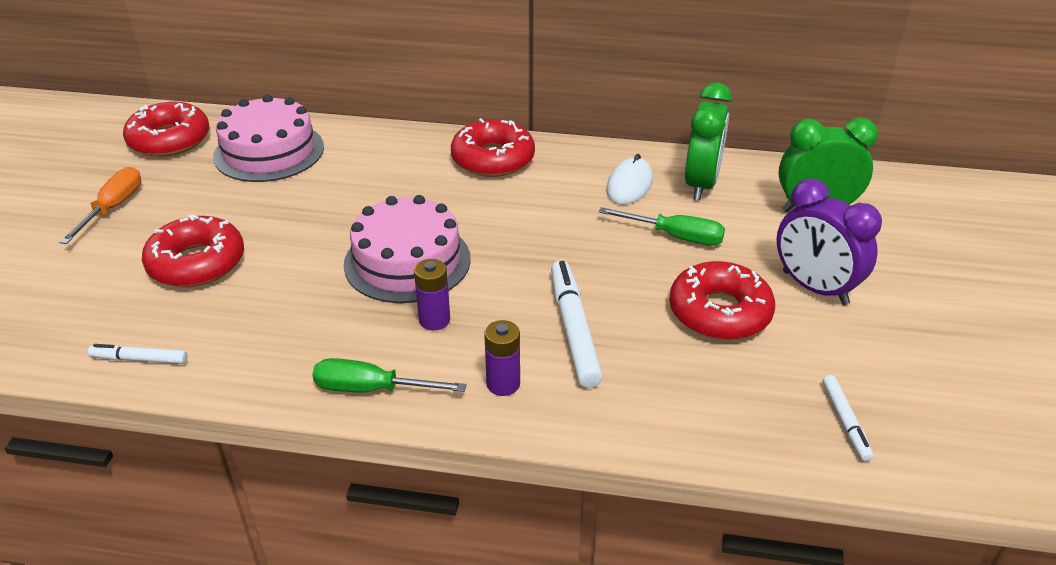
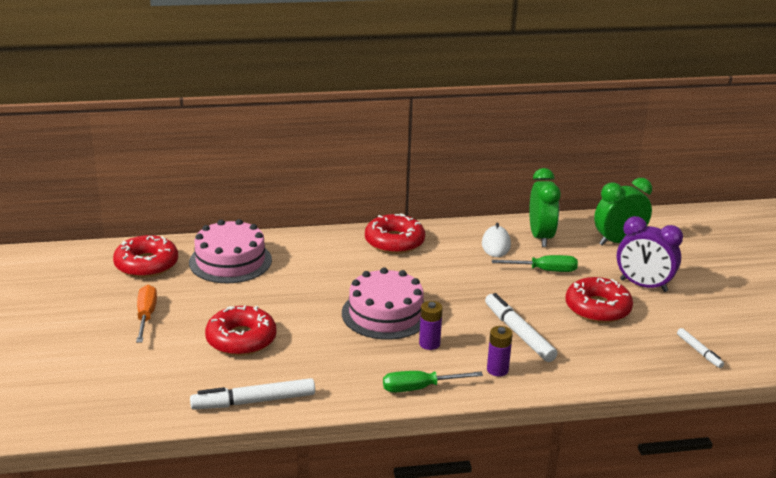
camera: 20 degrees left, 10 degrees down
(139, 359) = (254, 401): white marker -> white marker, size x1.79

